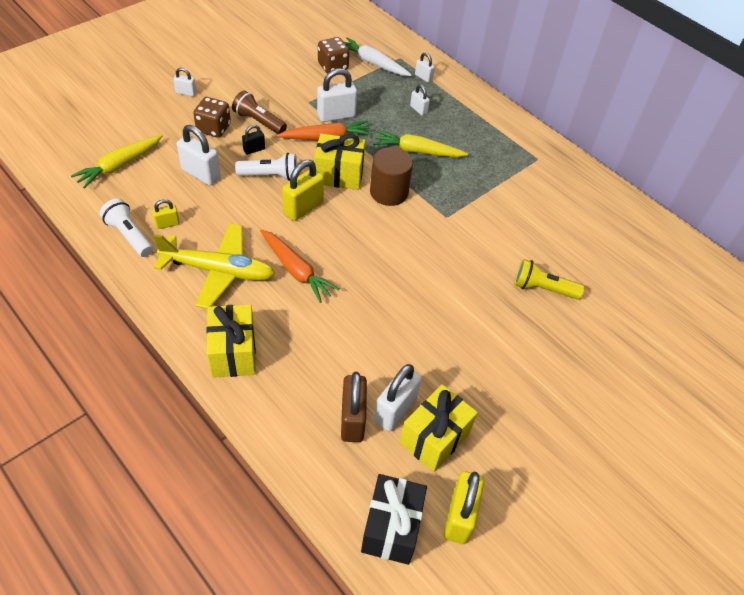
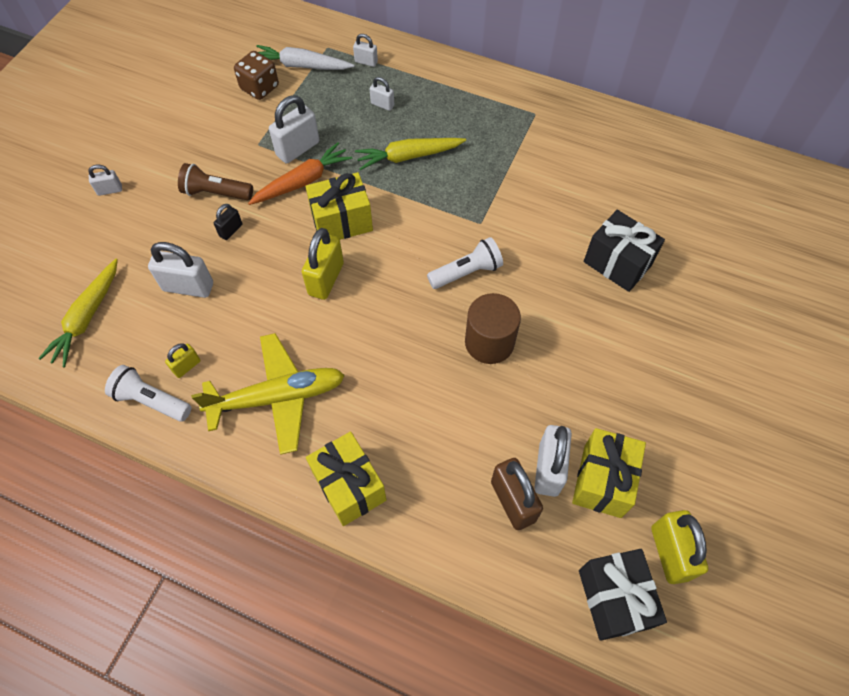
camera: 20 degrees left, 10 degrees up
(213, 128) = (169, 223): brown dice -> none
(270, 175) = (267, 255): white flashlight -> white flashlight (466, 272)
(296, 270) = (360, 357): orange carrot -> none
(389, 192) = (406, 219): brown cylinder -> brown cylinder (489, 342)
(543, 288) = (617, 263): yellow flashlight -> black gift

